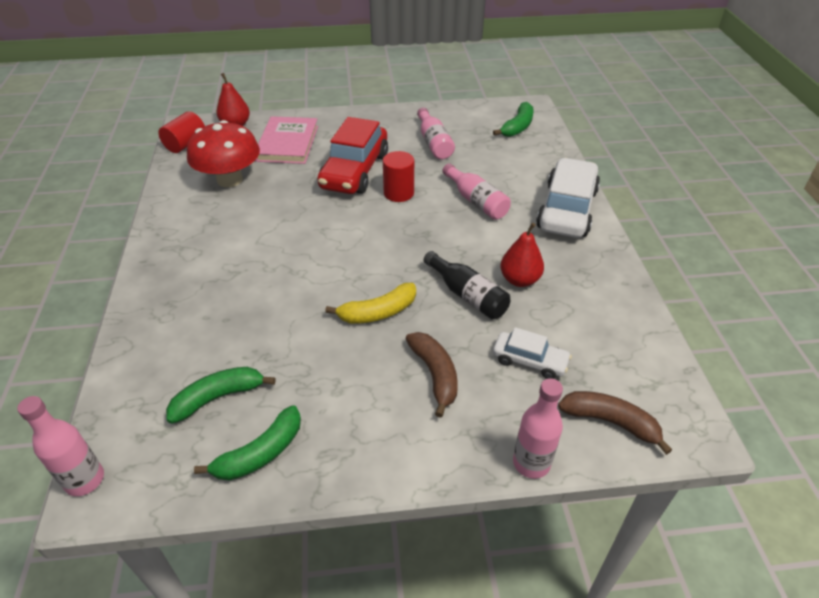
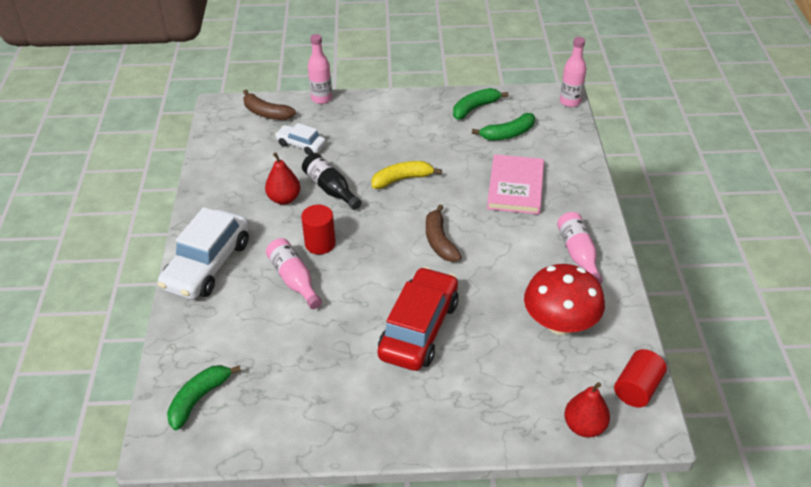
camera: 175 degrees left, 0 degrees up
(287, 143) = (505, 382): pink book -> pink book (515, 187)
(398, 193) = (372, 294): red cylinder -> red cylinder (320, 243)
(434, 143) = (318, 373): pink bottle -> pink bottle (578, 254)
(435, 375) = (367, 140): brown banana -> brown banana (439, 241)

